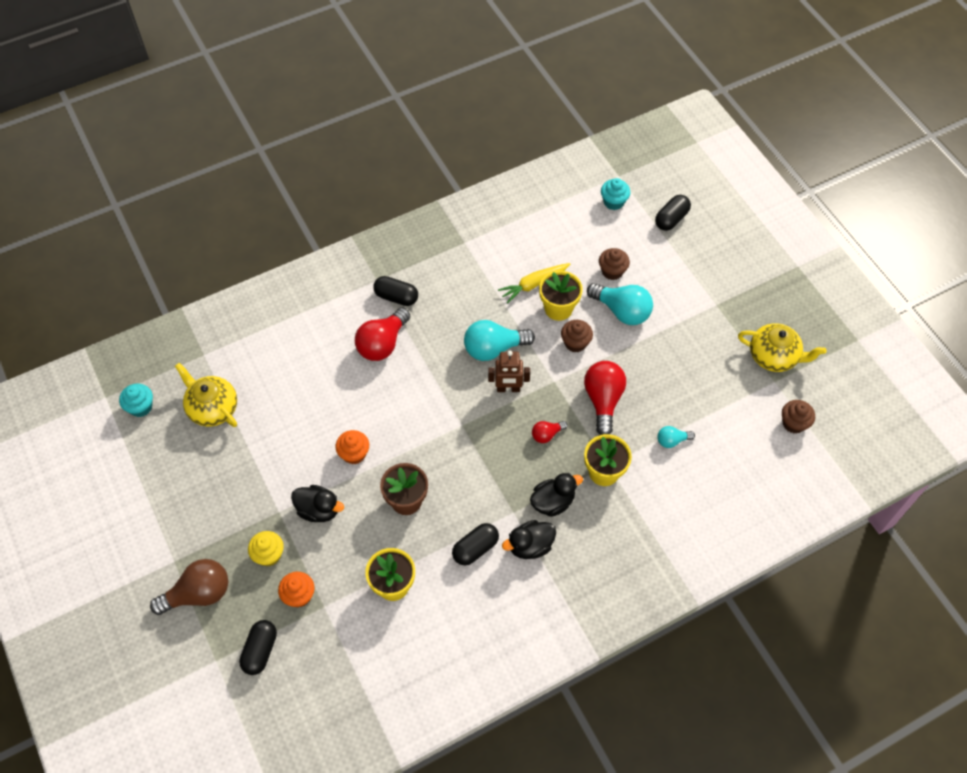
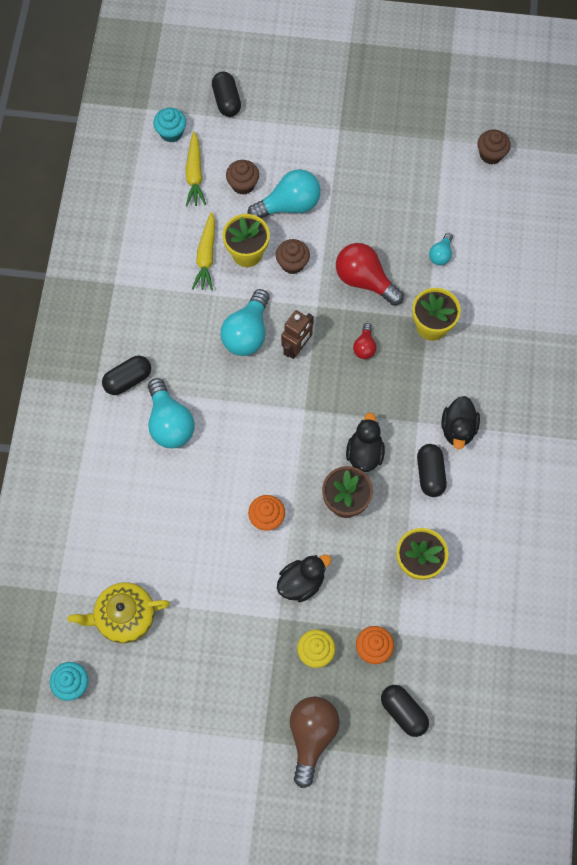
camera: 55 degrees left, 10 degrees up
(382, 343) = (169, 423): red light bulb -> turquoise light bulb
(553, 502) = (431, 384): black duck -> black duck (364, 453)
(593, 236) = (195, 174): none -> yellow carrot
(774, 356) = (421, 123): yellow teapot -> none

